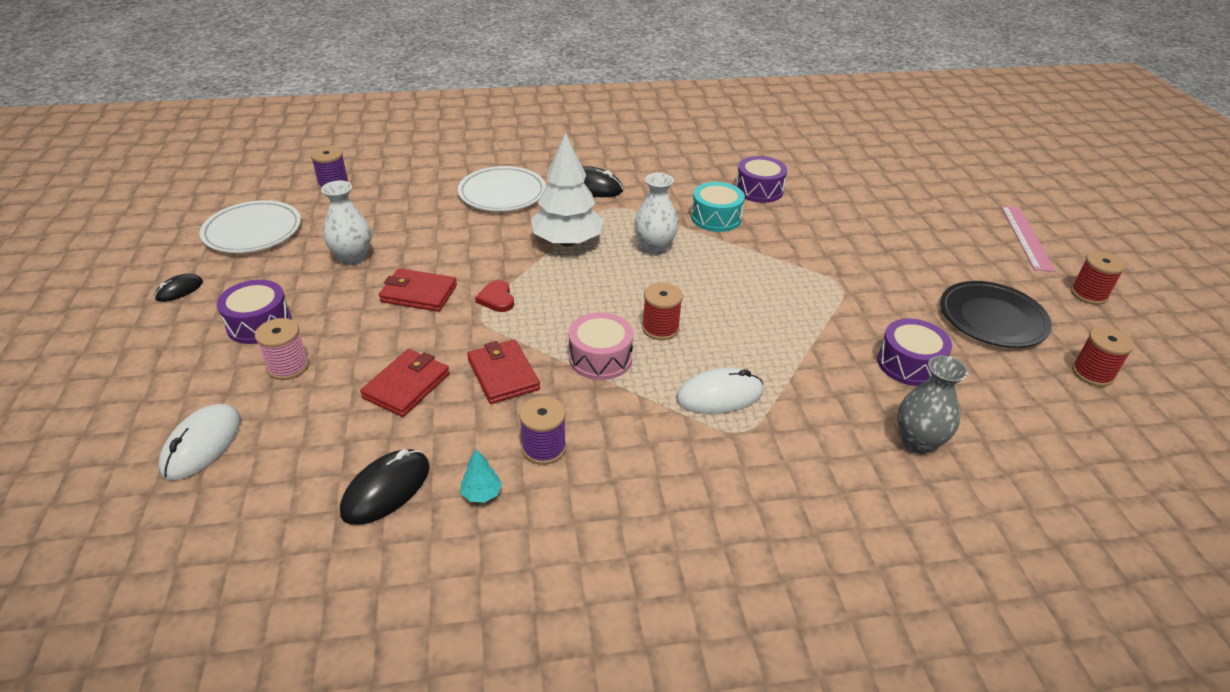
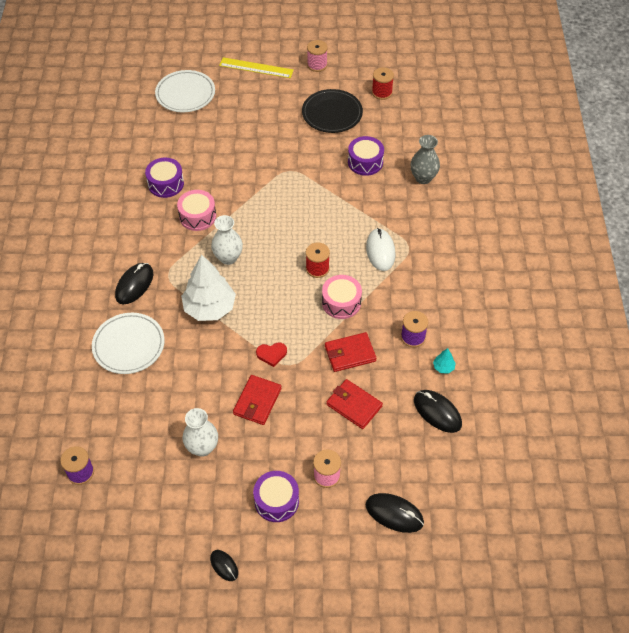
camera: 80 degrees left, 15 degrees up
(202, 444) = (394, 513): white mouse -> black mouse
(253, 231) = (146, 526): white plate -> white plate (185, 94)
(716, 218) = (197, 216): turquoise drum -> pink drum
(1026, 237) = (256, 68): pink ruler -> yellow ruler
(1088, 294) = (317, 65): red spool -> pink spool

